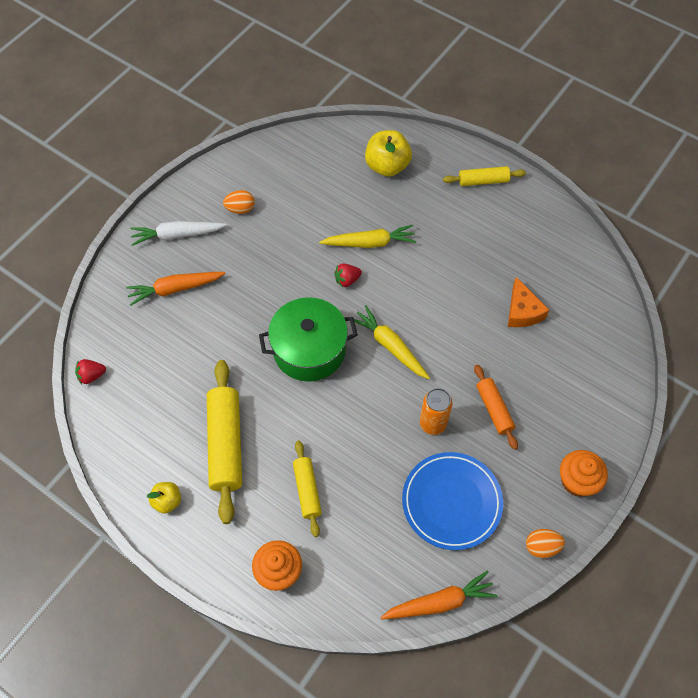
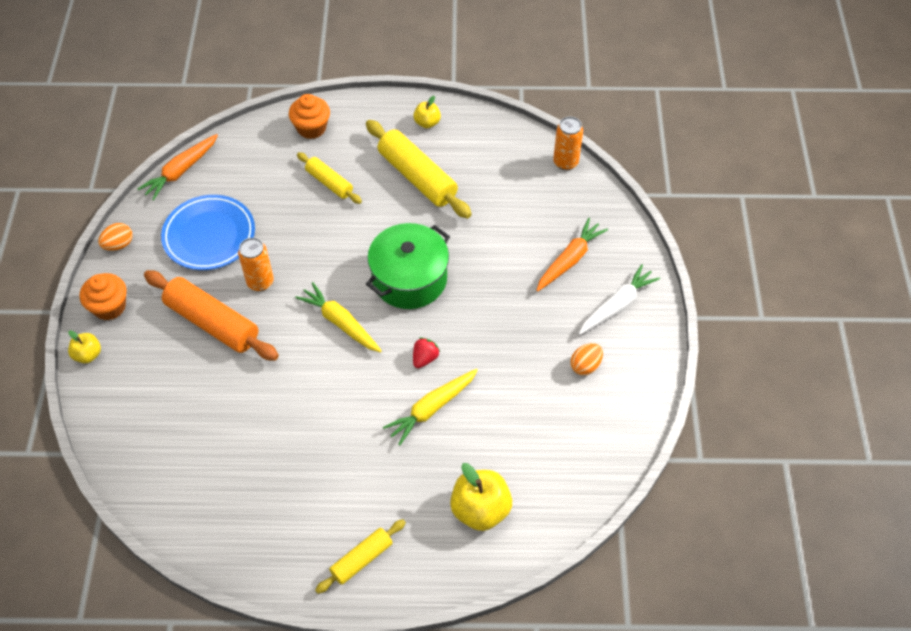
camera: 145 degrees right, 5 degrees down
(92, 376) = (565, 162): red strawberry -> orange can
(390, 346) = (340, 323): yellow carrot -> yellow carrot turned 150 degrees counterclockwise
(494, 409) = (212, 323): orange rolling pin -> orange rolling pin, size x1.75
(522, 311) = (234, 429): orange cheese -> none
(614, 444) = (88, 355): none -> yellow apple

